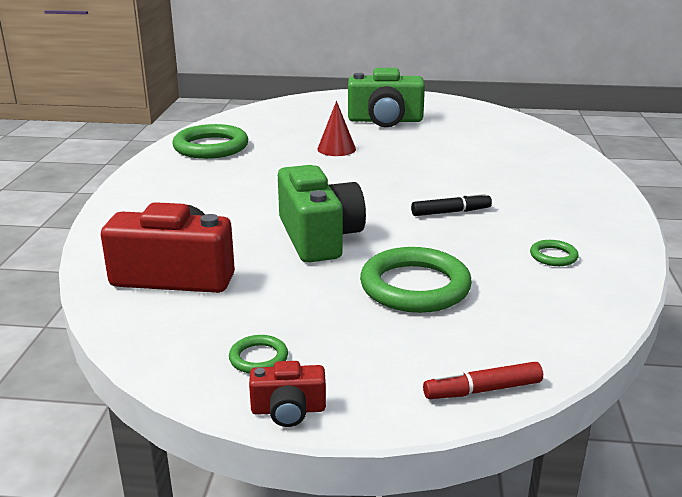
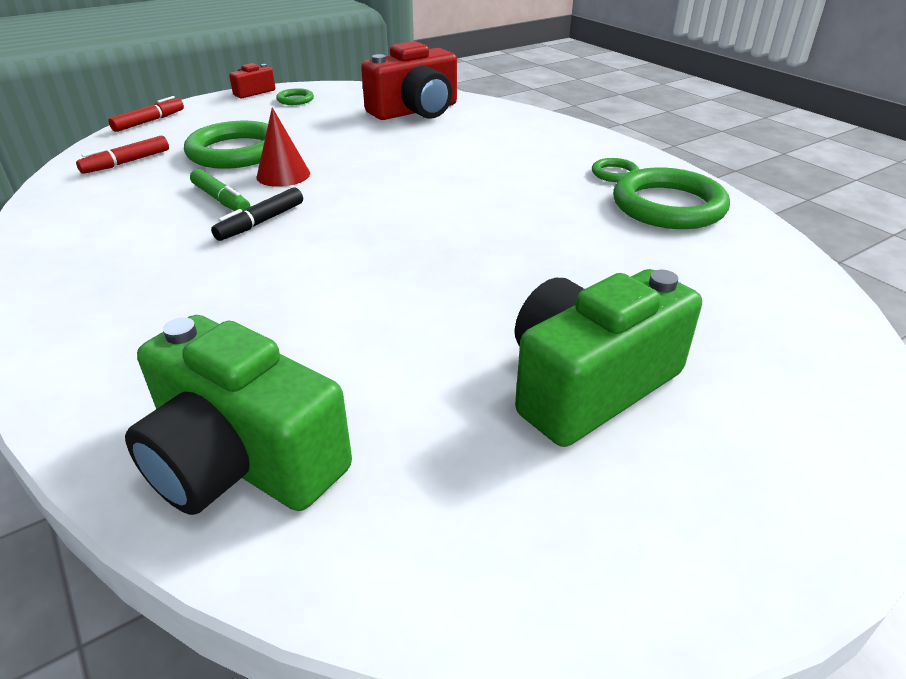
camera: 140 degrees right, 10 degrees up
(319, 237) = (361, 159): green camera -> green camera (242, 459)
(336, 149) = (530, 265): red cone -> red cone (283, 175)
(466, 238) = (221, 200): none -> green marker
(533, 313) = (127, 162): none -> red marker
(553, 256) = (117, 210): green ring -> green ring (614, 173)

